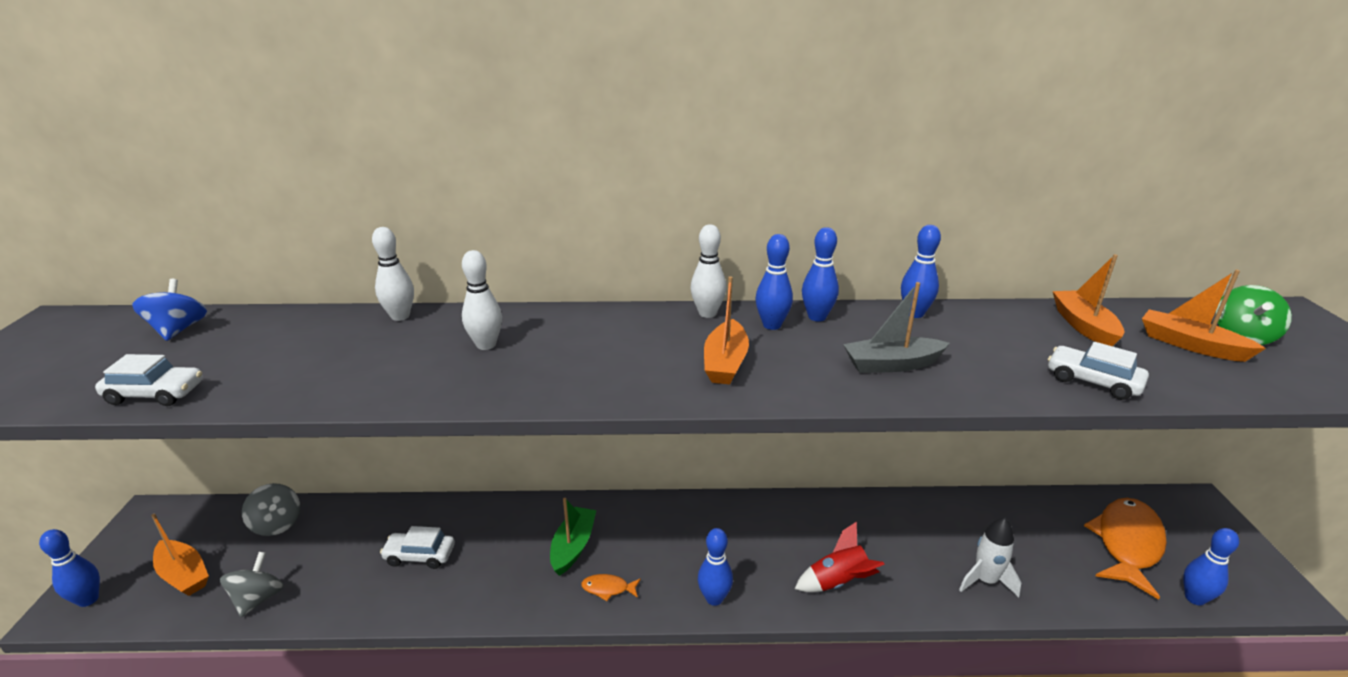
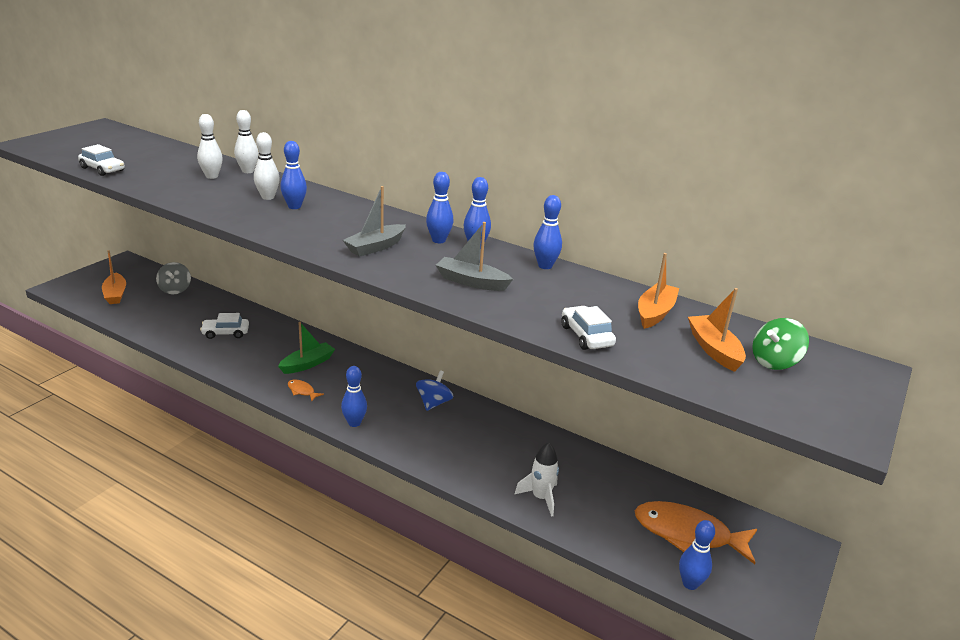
camera: 30 degrees right, 0 degrees up
(88, 600) = (70, 287): blue bowling pin -> blue bowling pin (294, 207)
(178, 330) = (144, 146): blue spinning top -> blue spinning top (433, 403)
(258, 599) = (136, 318): grey spinning top -> none
(420, 555) = (225, 333): white car -> white car turned 45 degrees counterclockwise
(707, 313) = (412, 222): white bowling pin -> white bowling pin (211, 176)
(725, 363) = (375, 247): orange boat -> grey boat
(838, 582) = (439, 451): red rocket -> none
(1127, 544) = (688, 534): orange fish -> orange fish turned 135 degrees counterclockwise

